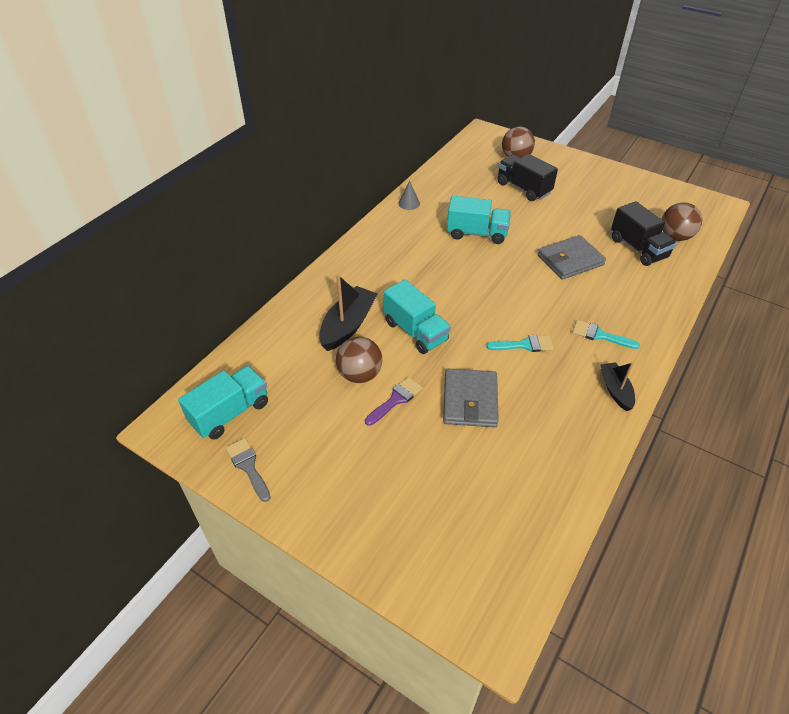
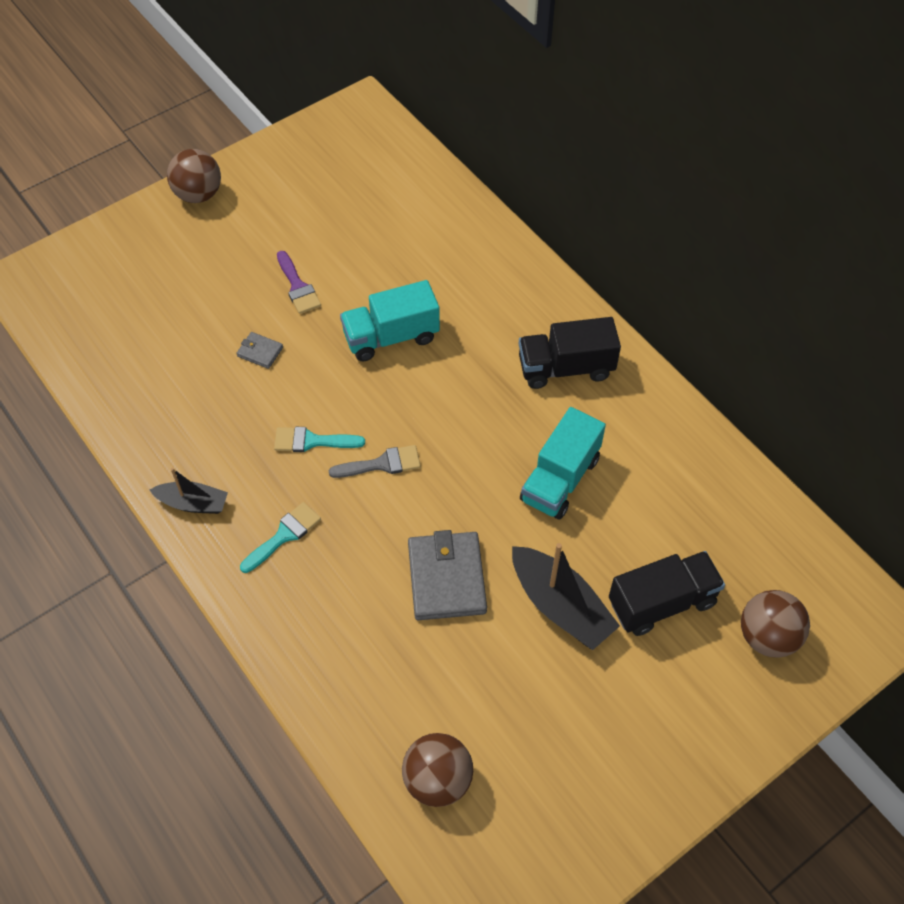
camera: 110 degrees right, 10 degrees up
(230, 413) = (353, 153): turquoise truck -> none
(248, 466) = (281, 156): grey brush -> grey brush (382, 464)
(348, 325) = (433, 274): black boat -> black boat (560, 606)
(360, 374) = (350, 265): brown ball -> brown ball (198, 194)
(409, 203) = (671, 417): grey cone -> none
(470, 400) = (260, 352): grey wallet -> grey wallet, size x0.48
(525, 345) = (312, 441): turquoise brush -> turquoise brush turned 75 degrees clockwise
(638, 248) = (433, 697): black truck -> black truck (565, 368)

